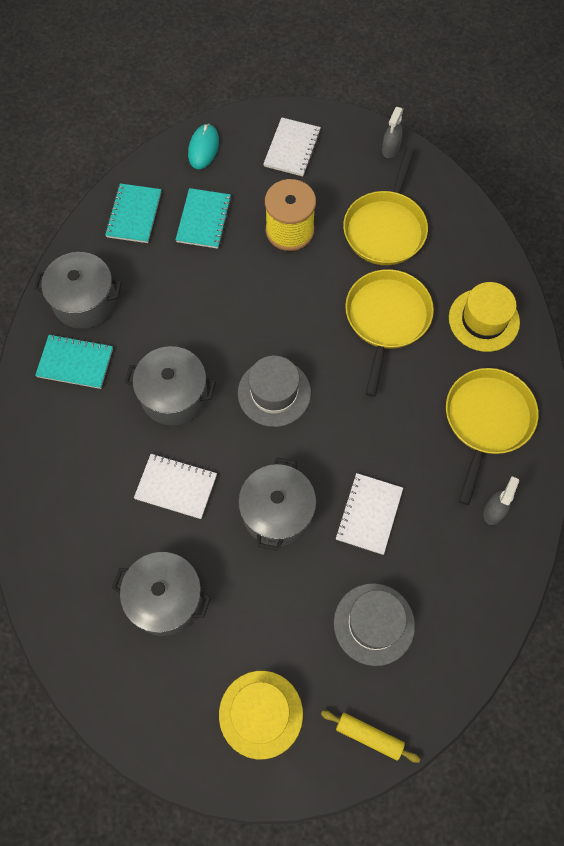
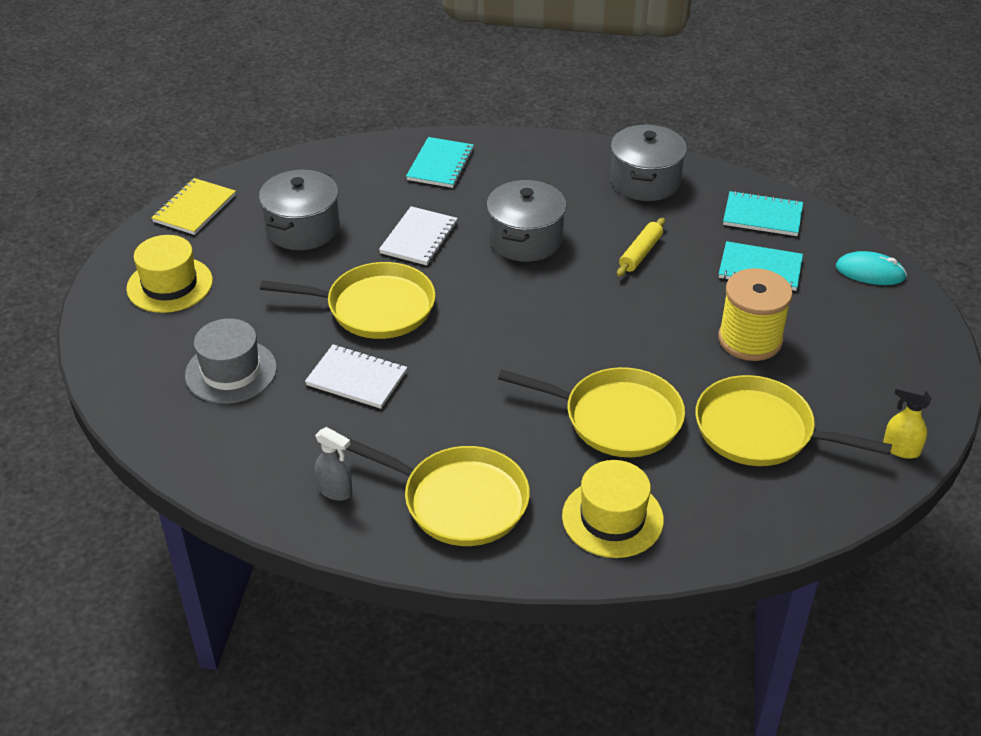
camera: 95 degrees right, 25 degrees down
(75, 362) = (570, 175): turquoise notebook -> turquoise notebook (440, 165)
(136, 721) = (194, 208): none -> yellow notebook
(274, 393) = (520, 313): grey hat -> none
(277, 512) = (375, 307): grey pot -> yellow pan
(292, 148) = (884, 350): white notebook -> none
(369, 736) = (118, 358): yellow rolling pin -> yellow rolling pin (640, 253)
(390, 149) = (900, 449): grey spray bottle -> yellow spray bottle

